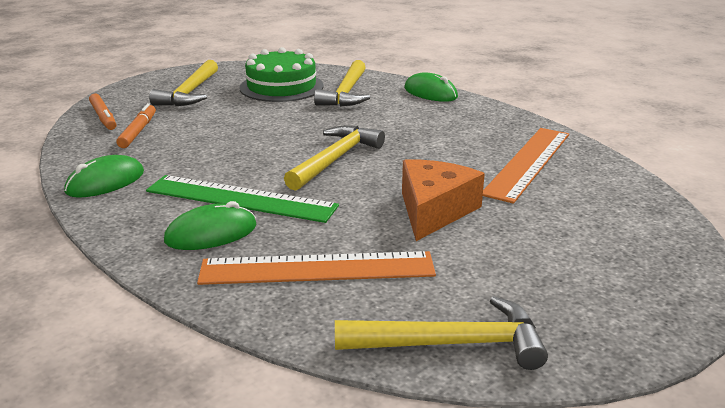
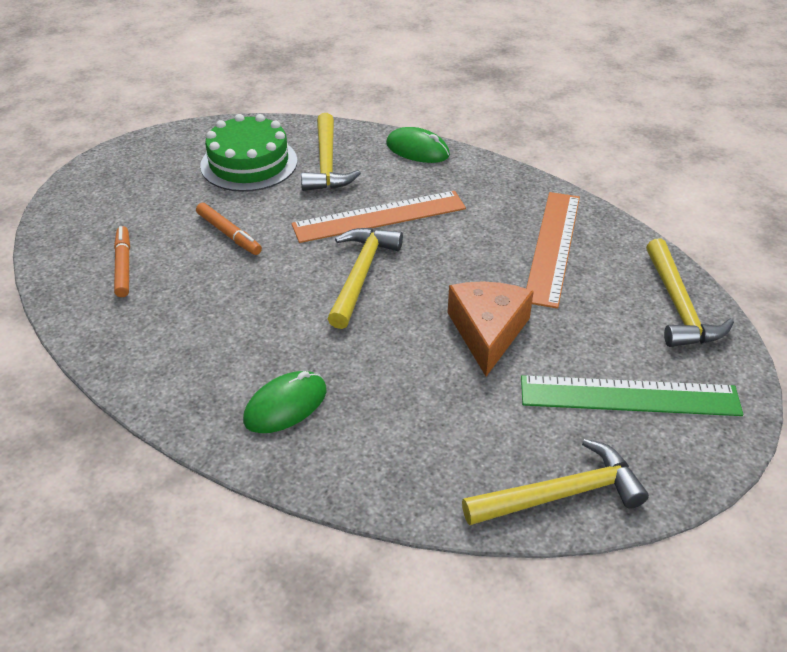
camera: 15 degrees left, 15 degrees up
(103, 117) = (68, 248): orange marker -> orange marker (229, 234)
(105, 182) = (133, 353): green mouse -> none
(190, 93) = (147, 189): yellow hammer -> yellow hammer (679, 306)
(240, 199) = (291, 351): green ruler -> green ruler (629, 396)
(317, 269) = (410, 431): orange ruler -> orange ruler (379, 217)

